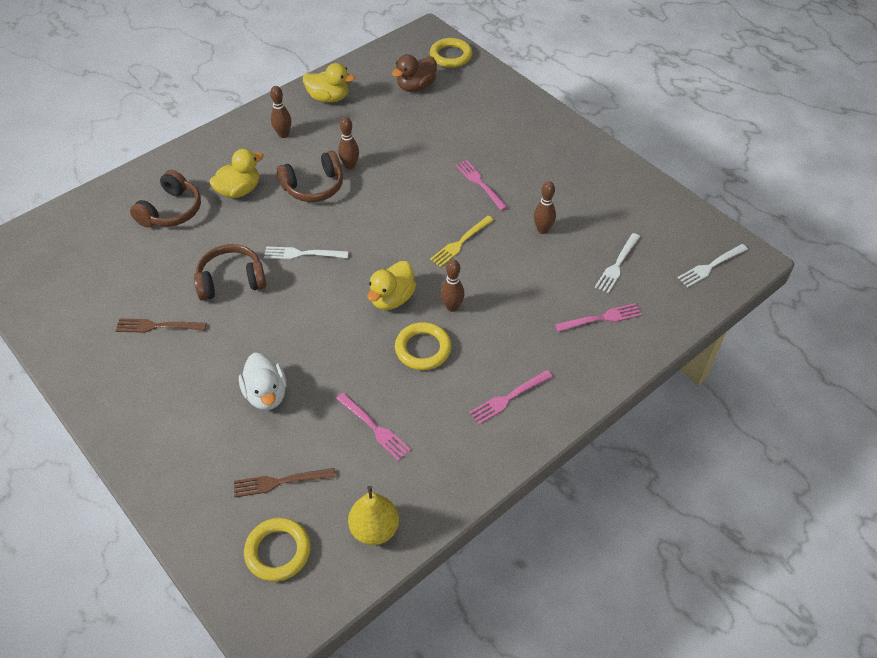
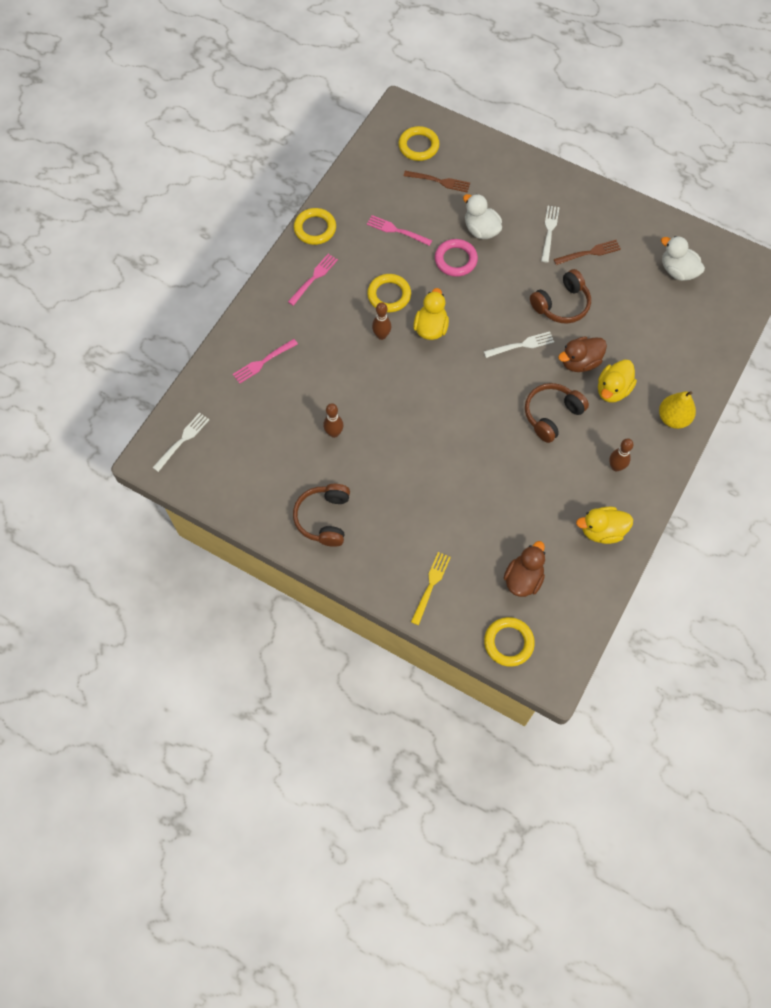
camera: 160 degrees right, 15 degrees up
(78, 277) = (677, 271): none -> white duck
(171, 211) = (654, 351): brown headphones -> brown headphones (324, 518)
(253, 222) = (580, 362): none -> brown duck
(280, 482) = (439, 181): brown fork -> brown fork turned 45 degrees clockwise
(320, 366) = (455, 260): none -> pink ring
(350, 166) = (533, 449): brown bowling pin -> none
(374, 529) = (368, 173): yellow pear -> yellow pear (673, 418)
(461, 242) = (398, 397): yellow fork -> yellow fork (431, 585)
(480, 183) = (407, 467): pink fork -> none
(484, 466) = (315, 228): none -> yellow ring
(617, 265) = (261, 416): white fork -> white fork (549, 231)

